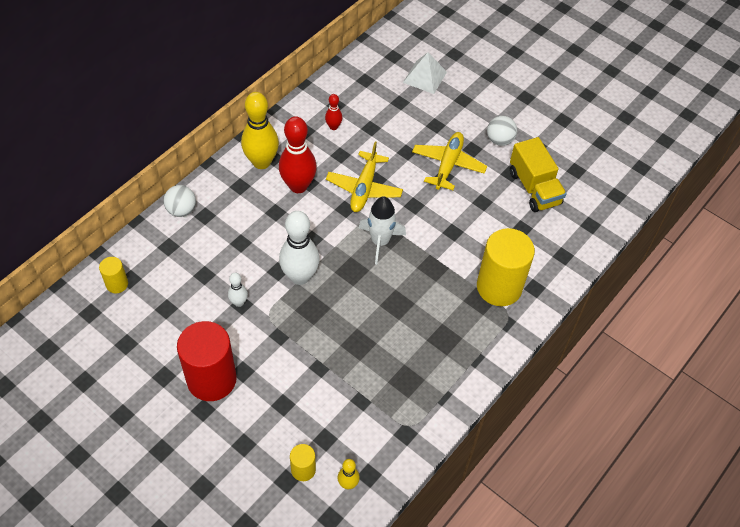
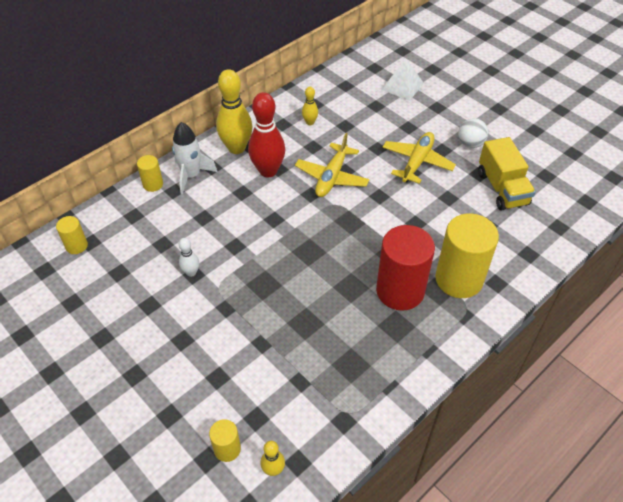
camera: 10 degrees right, 5 degrees down
(181, 210) = (153, 184): white ball -> yellow cylinder
(211, 379) = (149, 345): red cylinder -> red cylinder (400, 291)
(300, 276) = (256, 253): white bowling pin -> none
(333, 127) = (310, 122): red bowling pin -> yellow bowling pin
(380, 242) = (341, 226): white rocket -> white rocket (191, 175)

